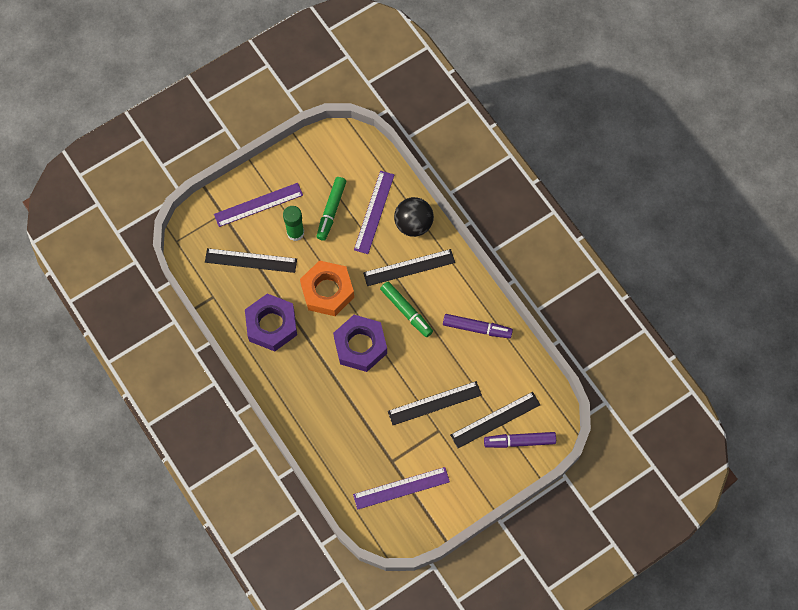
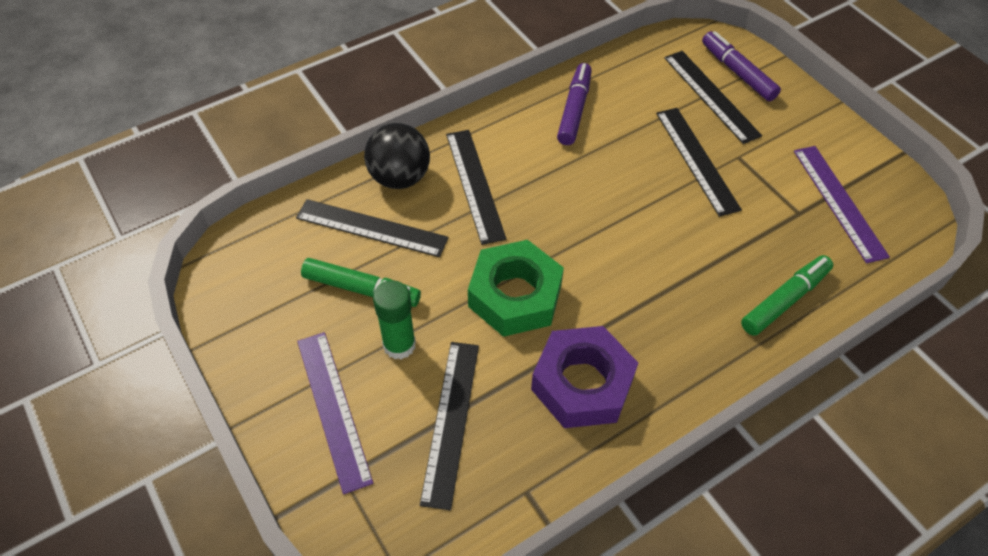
camera: 90 degrees left, 15 degrees down
(327, 291) = (515, 296): orange nut -> green nut
(360, 346) = (612, 250): purple nut -> none
(374, 212) = (371, 228): purple ruler -> black ruler
(406, 311) = (549, 190): green marker -> green marker (784, 300)
(520, 441) = (738, 73): purple marker -> purple marker turned 150 degrees clockwise

